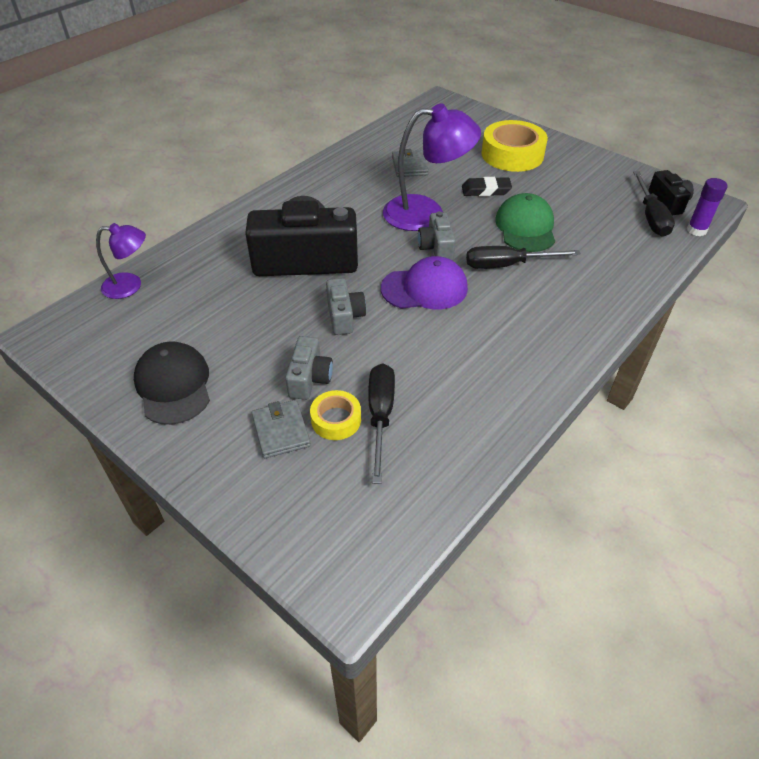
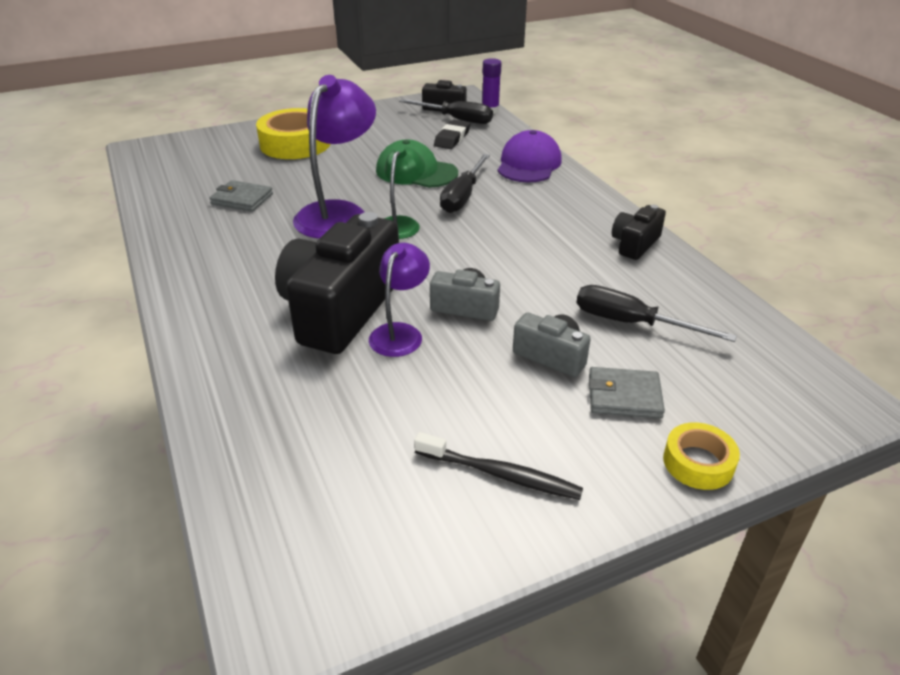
camera: 65 degrees left, 10 degrees down
(130, 285) = (247, 484): purple lamp -> purple lamp (400, 333)
(173, 385) = (500, 474): black cap -> black toothbrush
(336, 420) = (624, 353): yellow tape -> yellow tape (698, 463)
(424, 288) = (460, 247): purple cap -> purple cap (528, 164)
(436, 248) = (401, 223): grey camera -> green lamp
(486, 190) = (337, 173): black eraser -> black eraser (452, 138)
(513, 393) = (635, 244): none -> black camera

